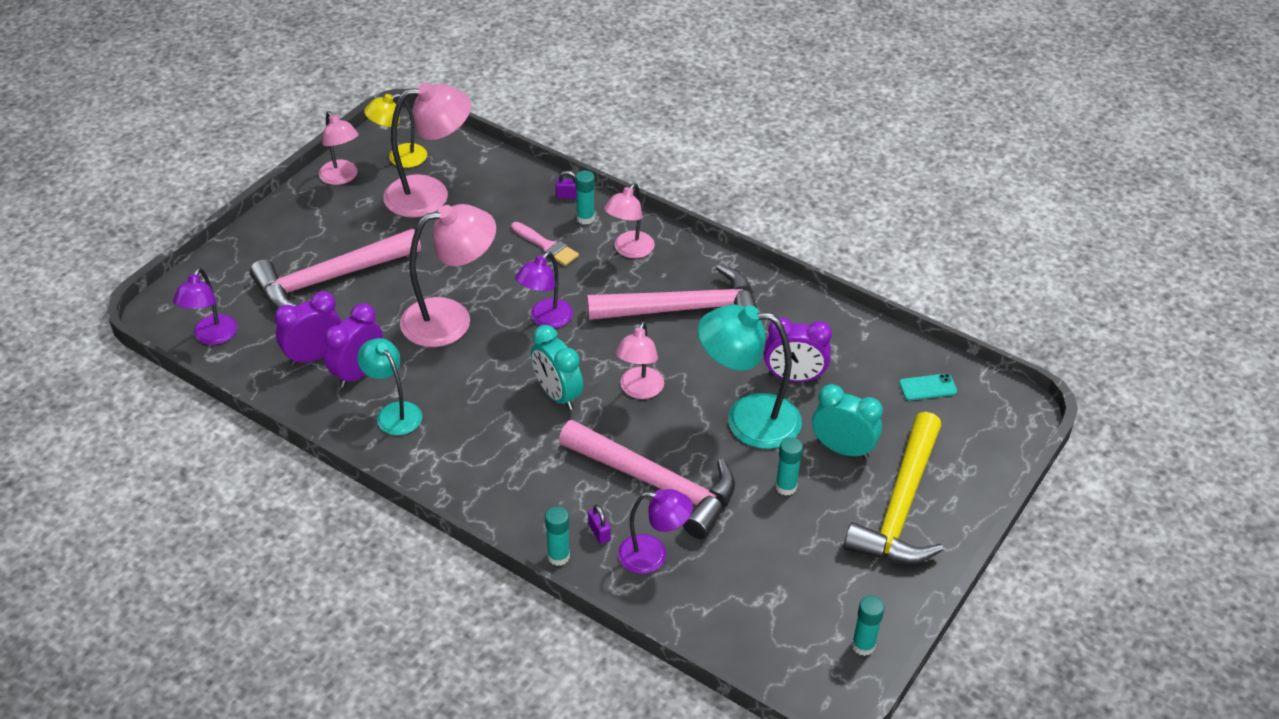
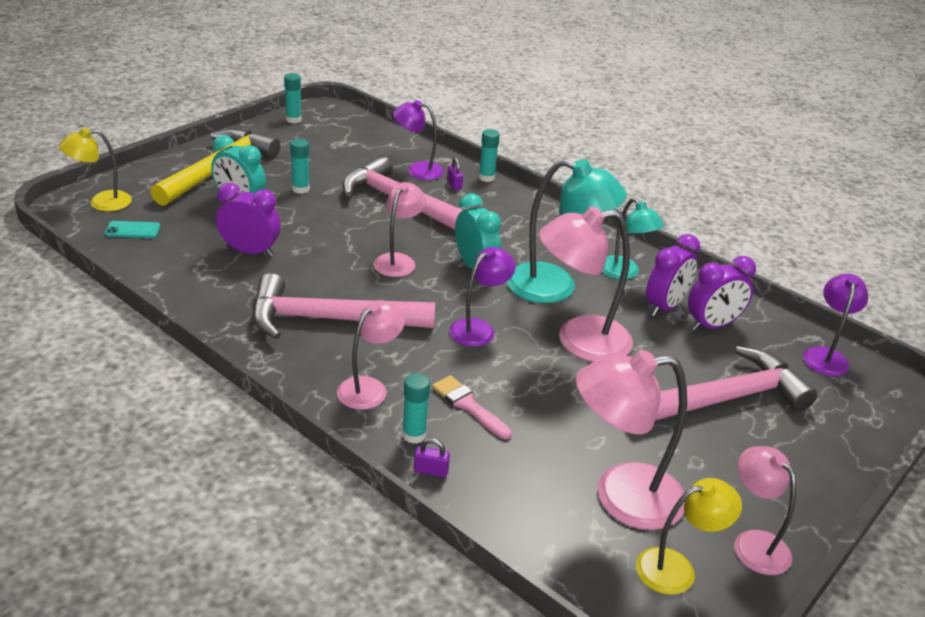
camera: 175 degrees left, 10 degrees down
(747, 419) = (309, 230): turquoise lamp -> turquoise lamp (555, 287)
(989, 423) = (101, 202): none -> yellow lamp

